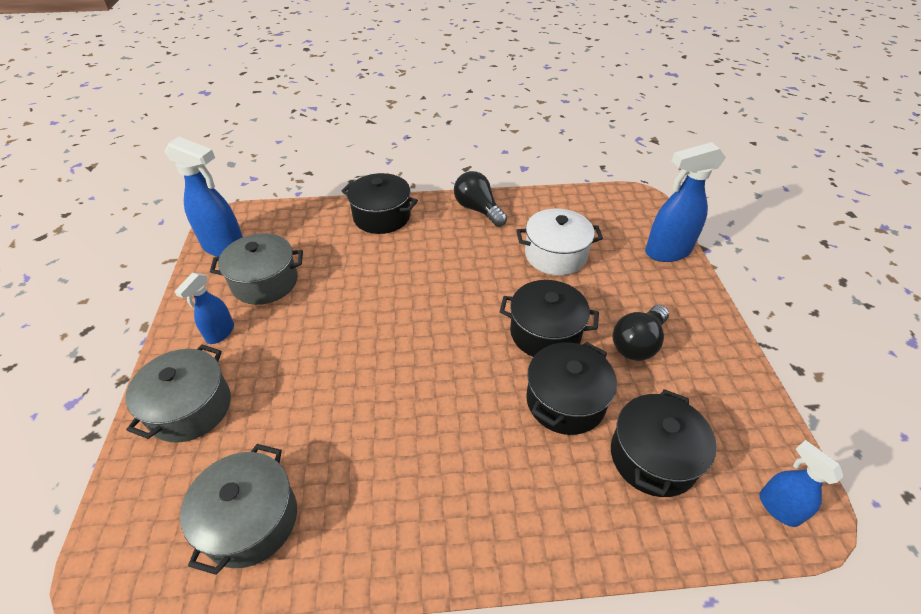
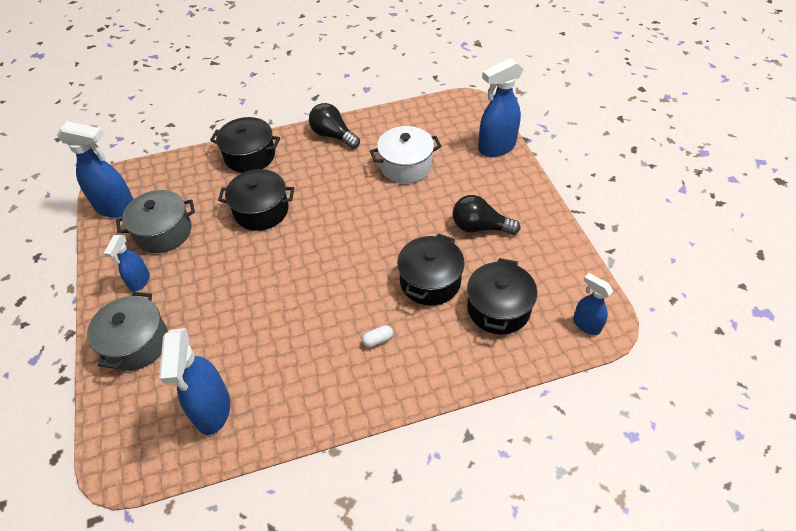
camera: 10 degrees left, 5 degrees up
(250, 520) = (212, 410): grey pot -> blue spray bottle
(484, 468) = (378, 340): none -> white capsule
(545, 333) = (407, 232): black pot -> black pot (261, 211)
(638, 343) = (480, 227): black light bulb -> black light bulb turned 75 degrees clockwise

